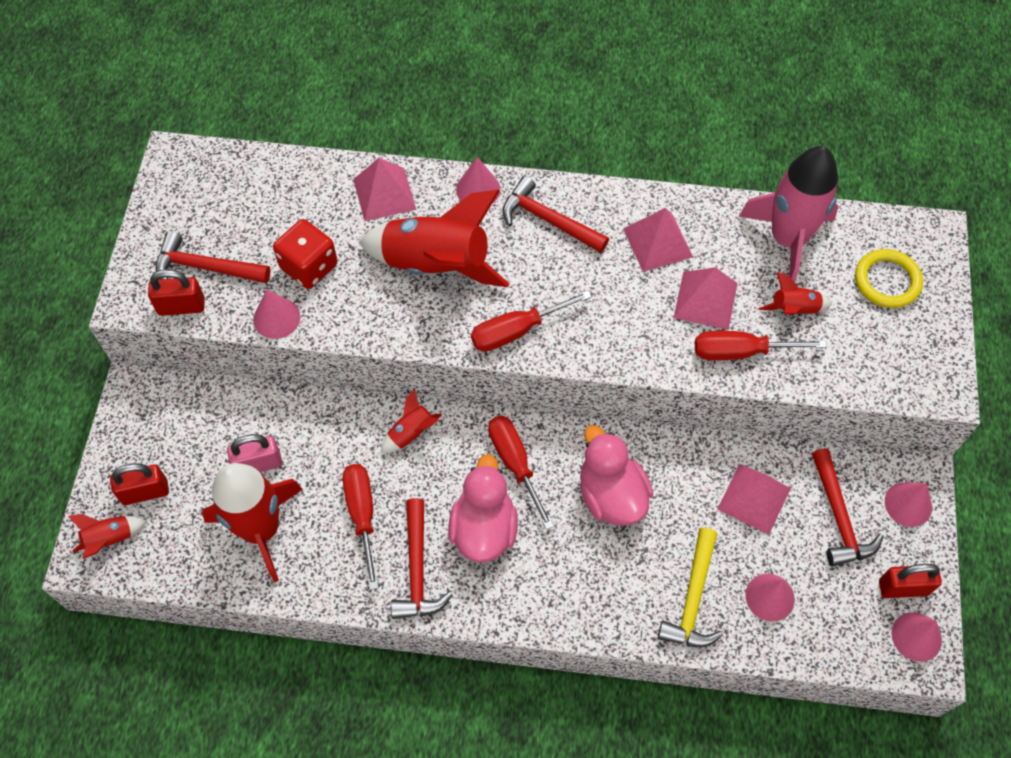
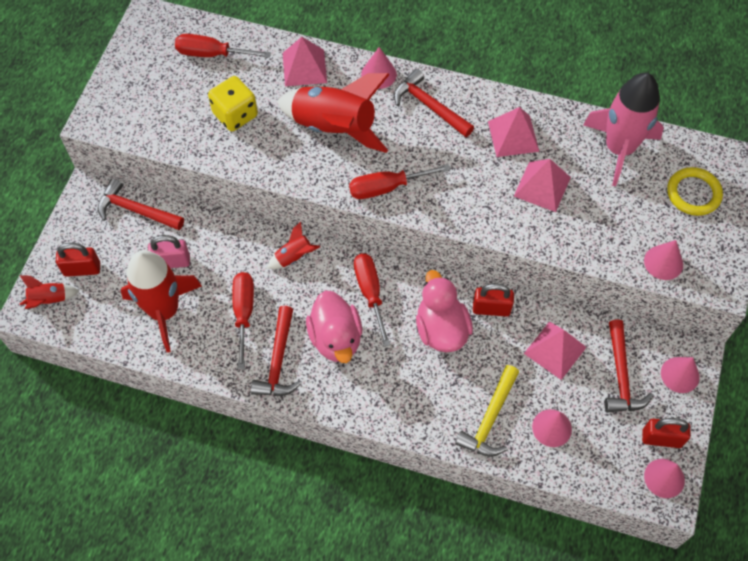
camera: 10 degrees right, 0 degrees up
(181, 306) = (132, 130): red padlock -> red padlock (491, 309)
(205, 267) = (156, 104): red hammer -> red hammer (136, 210)
(276, 318) = (203, 150): pink cone -> pink cone (663, 262)
(309, 267) = (235, 115): red dice -> yellow dice
(484, 528) = (336, 338): pink duck -> pink duck turned 150 degrees clockwise
(741, 352) = (562, 230): red screwdriver -> red screwdriver (212, 54)
(794, 309) = (612, 204): red rocket -> none

